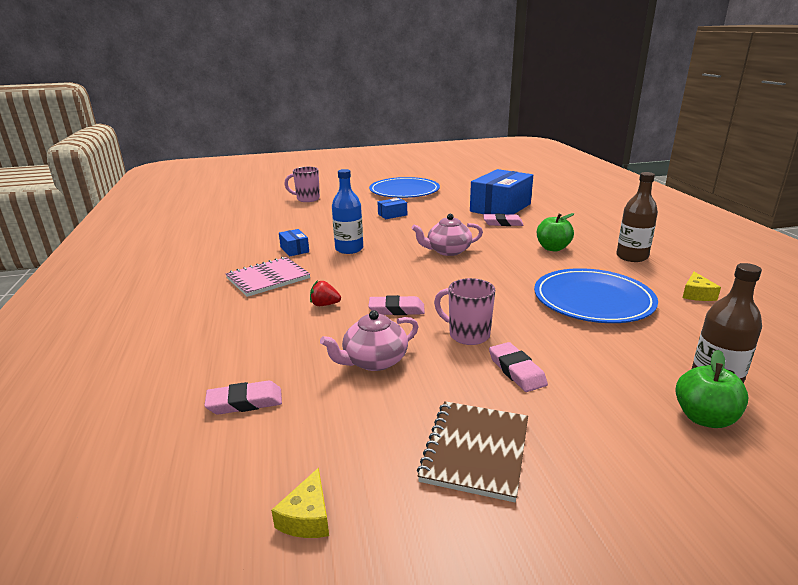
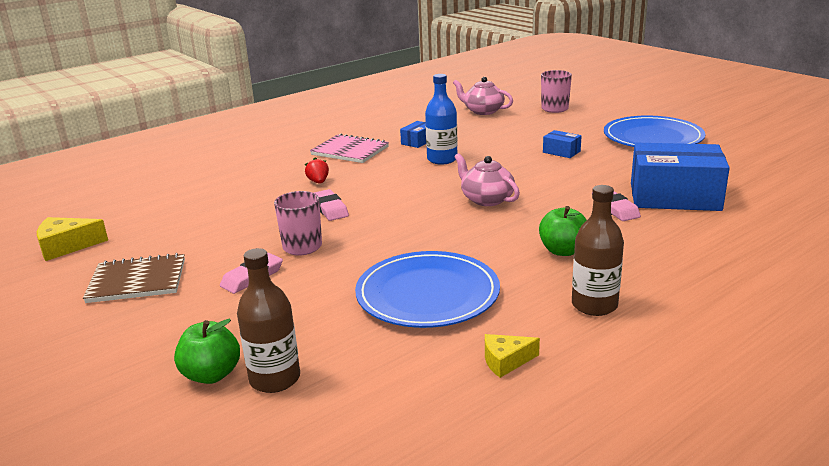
camera: 65 degrees right, 0 degrees up
(245, 402) = (169, 198): pink eraser -> none
(307, 517) = (66, 246): yellow cheese -> yellow cheese, size x1.52
(374, 361) = (239, 221): pink teapot -> pink teapot (483, 111)

